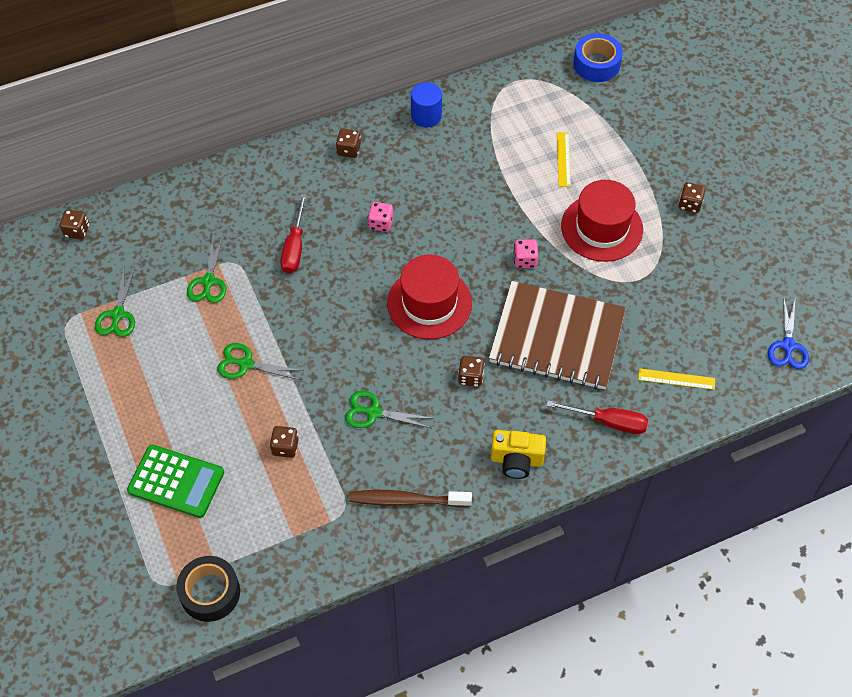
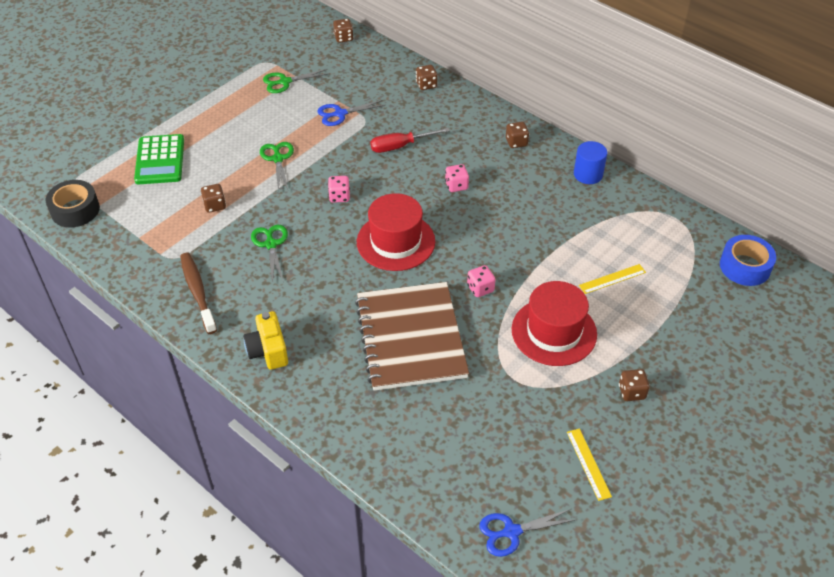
camera: 65 degrees right, 10 degrees down
(208, 281) = (340, 114): green scissors -> blue scissors
(338, 328) = (339, 196): none -> pink dice
(470, 377) = (336, 292): brown dice -> brown dice (426, 85)
(608, 422) = (340, 405): red screwdriver -> none
(676, 379) = (416, 444): yellow ruler -> yellow ruler (588, 464)

